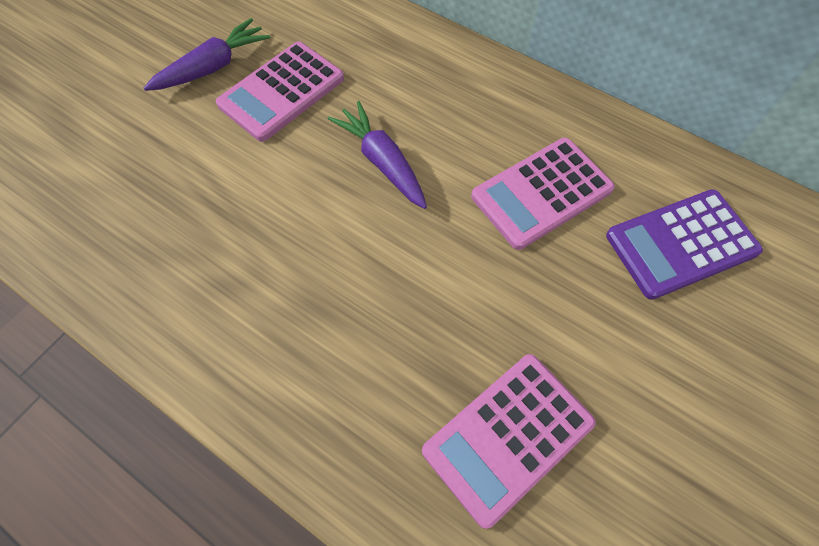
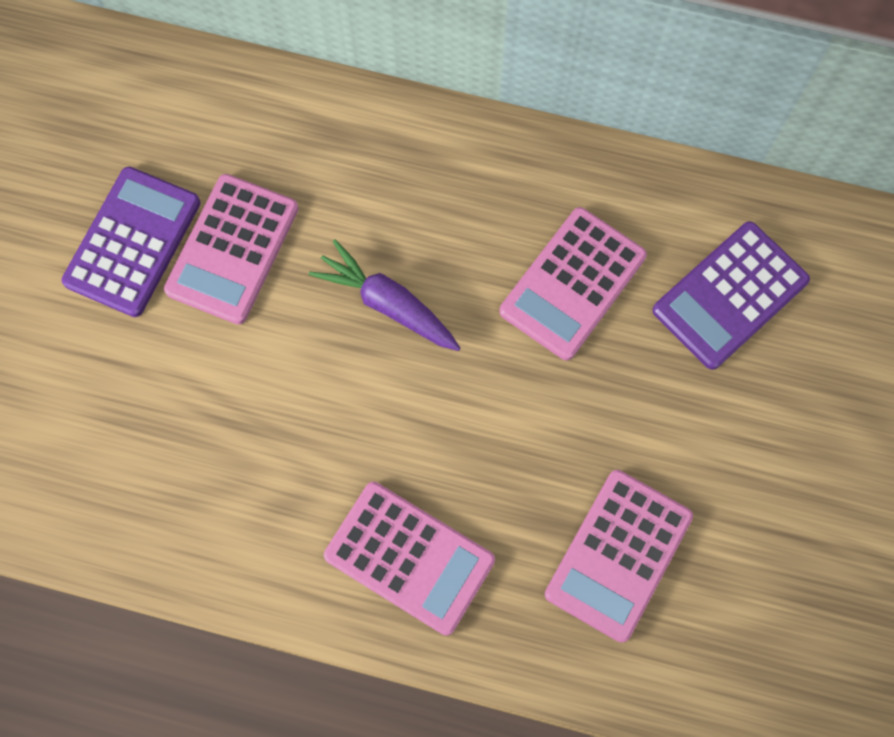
camera: 20 degrees left, 10 degrees up
(213, 67) = (133, 242): purple carrot -> purple calculator
(310, 367) = (409, 558): none -> pink calculator

